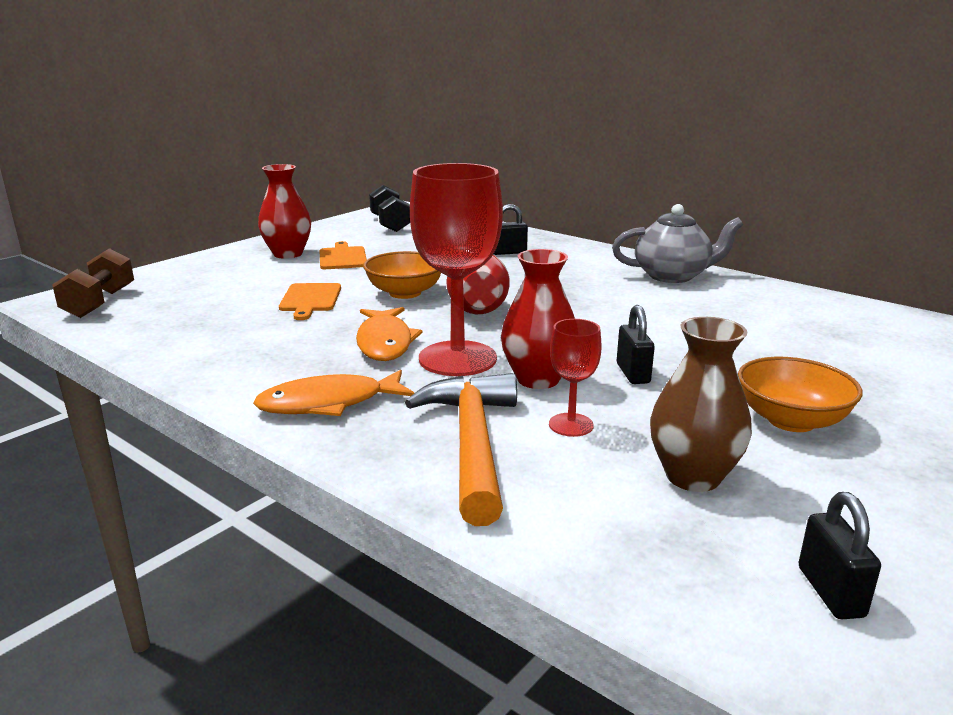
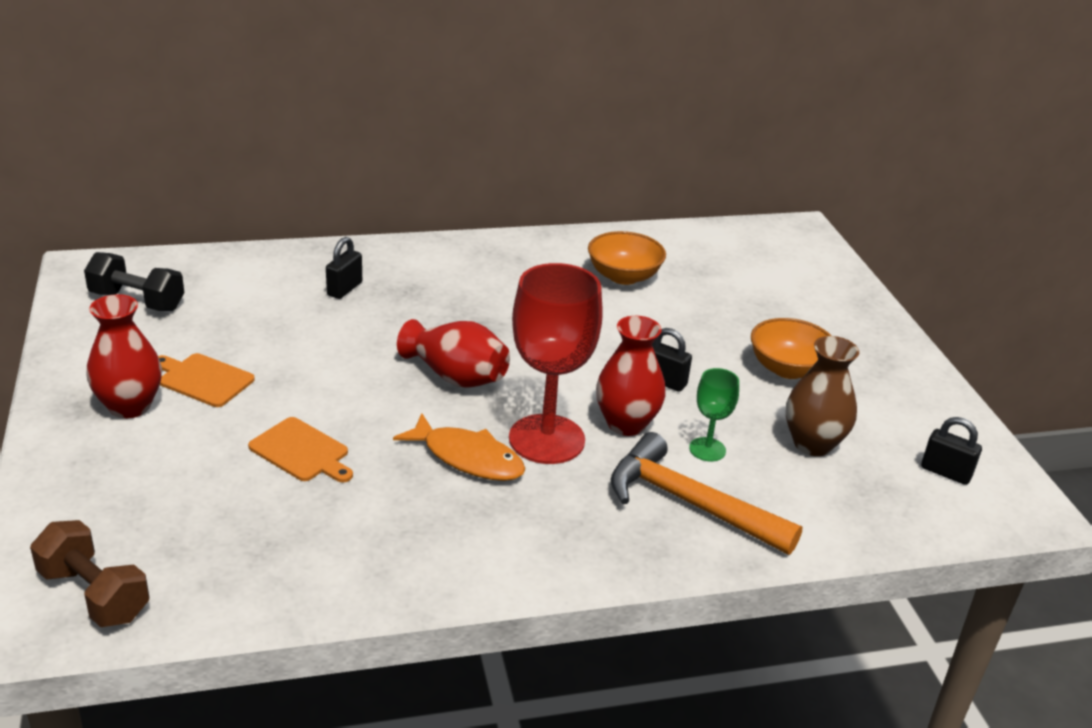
camera: 55 degrees left, 10 degrees up
(329, 403) = (553, 539): orange fish -> none
(405, 293) = (365, 393): orange bowl -> orange bowl (623, 276)
(571, 425) = (707, 449): red goblet -> green goblet
(672, 276) = (519, 256): grey teapot -> none

